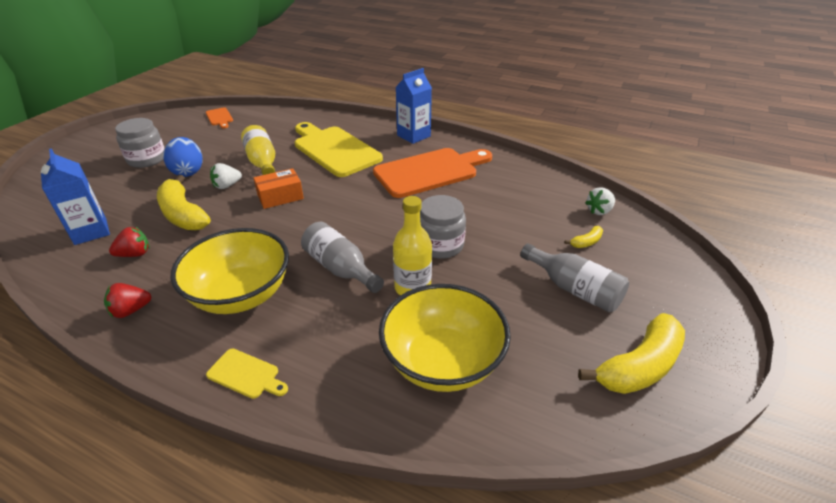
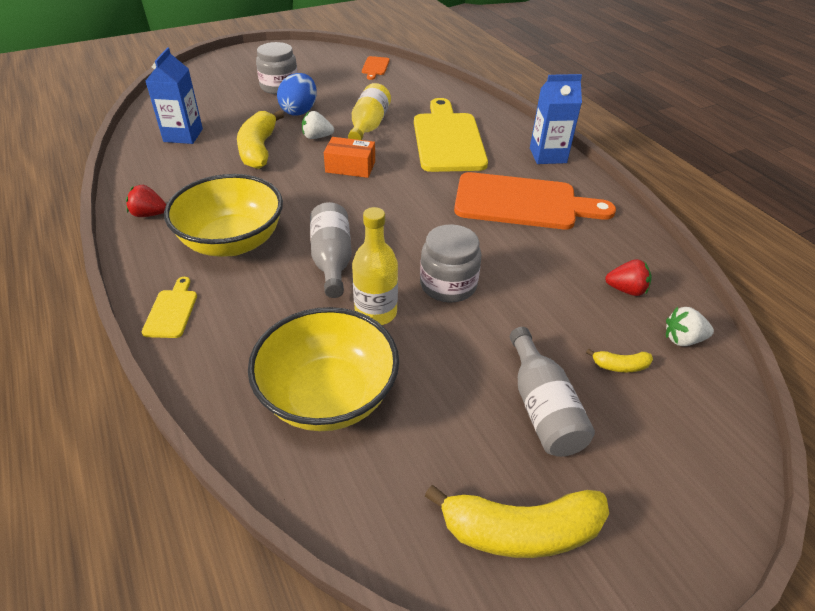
camera: 35 degrees right, 5 degrees up
(135, 254) = (194, 168): red strawberry -> red strawberry (626, 290)
(246, 375) = (171, 311): yellow cutting board -> yellow cutting board turned 150 degrees counterclockwise

